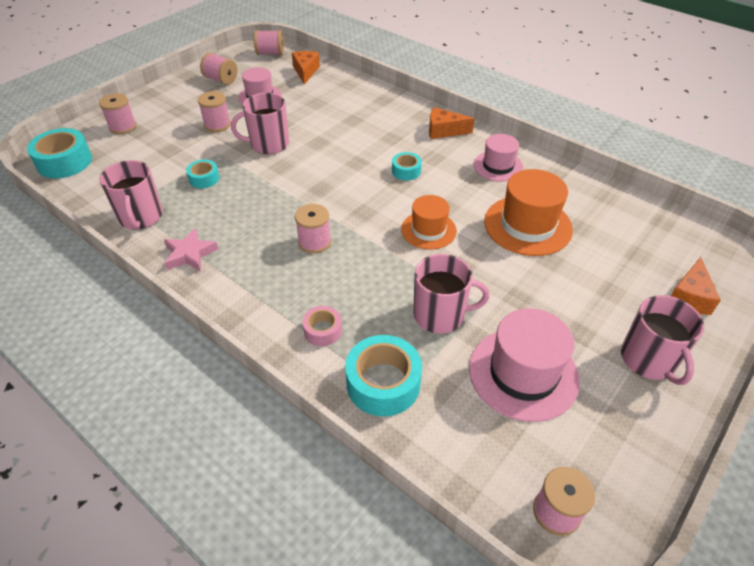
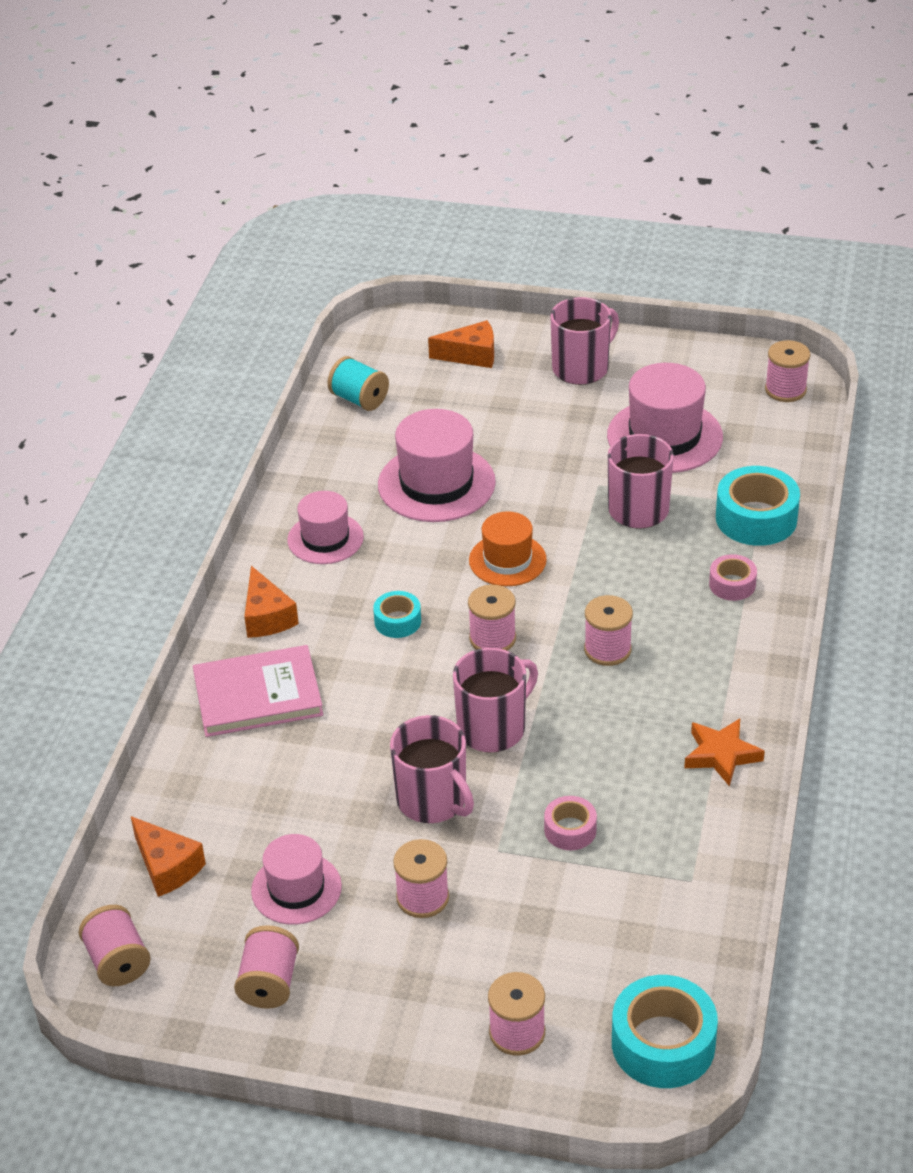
camera: 115 degrees left, 5 degrees down
(141, 217) = (700, 850): pink mug -> pink mug (493, 728)
(190, 254) = (721, 755): pink star -> orange star
(204, 179) = (570, 830): turquoise tape -> pink tape
(305, 71) = (167, 866): orange cheese -> orange cheese turned 105 degrees counterclockwise
(363, 200) = (492, 638): none -> pink spool
(387, 115) = (258, 695): none -> pink book
(527, 225) = (436, 484): orange hat -> pink hat
(645, 220) = (359, 399): none -> turquoise spool

